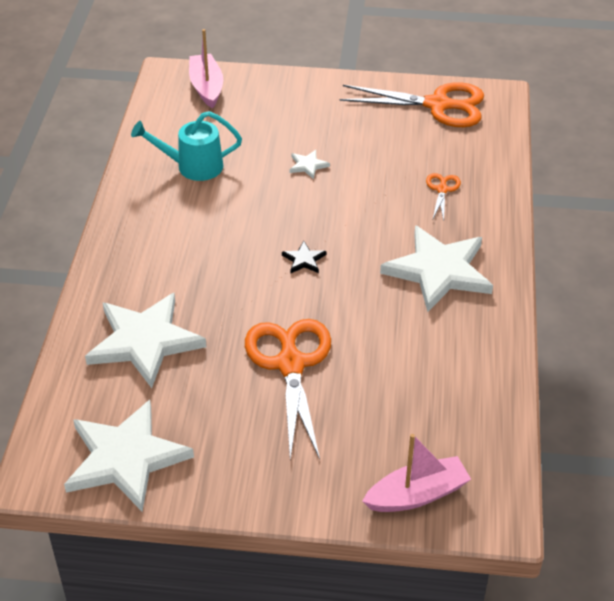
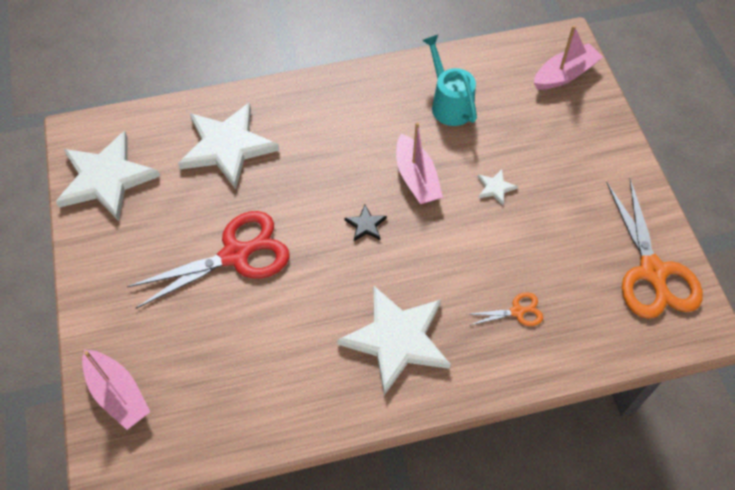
camera: 70 degrees right, 15 degrees up
(268, 212) = (416, 178): none -> pink boat
(291, 364) = (235, 255): orange scissors -> red scissors

